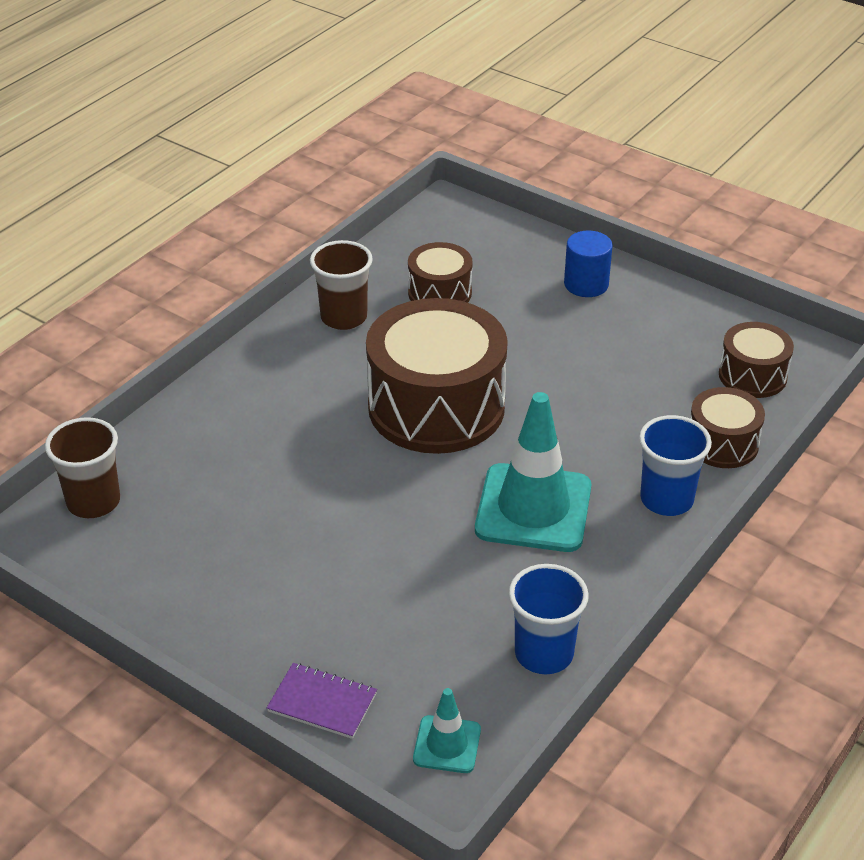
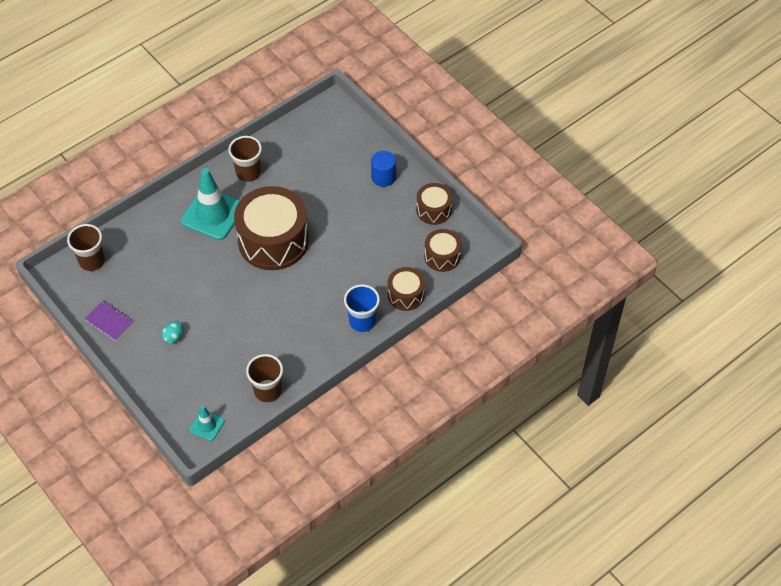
camera: 15 degrees right, 15 degrees up
(310, 598) = (174, 337): none -> turquoise egg
(322, 703) = (161, 392): purple notebook -> purple notebook (109, 321)
(439, 293) = (304, 166): brown drum -> brown drum (433, 210)
(533, 508) = (296, 312): turquoise traffic cone -> turquoise traffic cone (213, 214)
(544, 654) = (267, 391): blue cup -> brown cup

